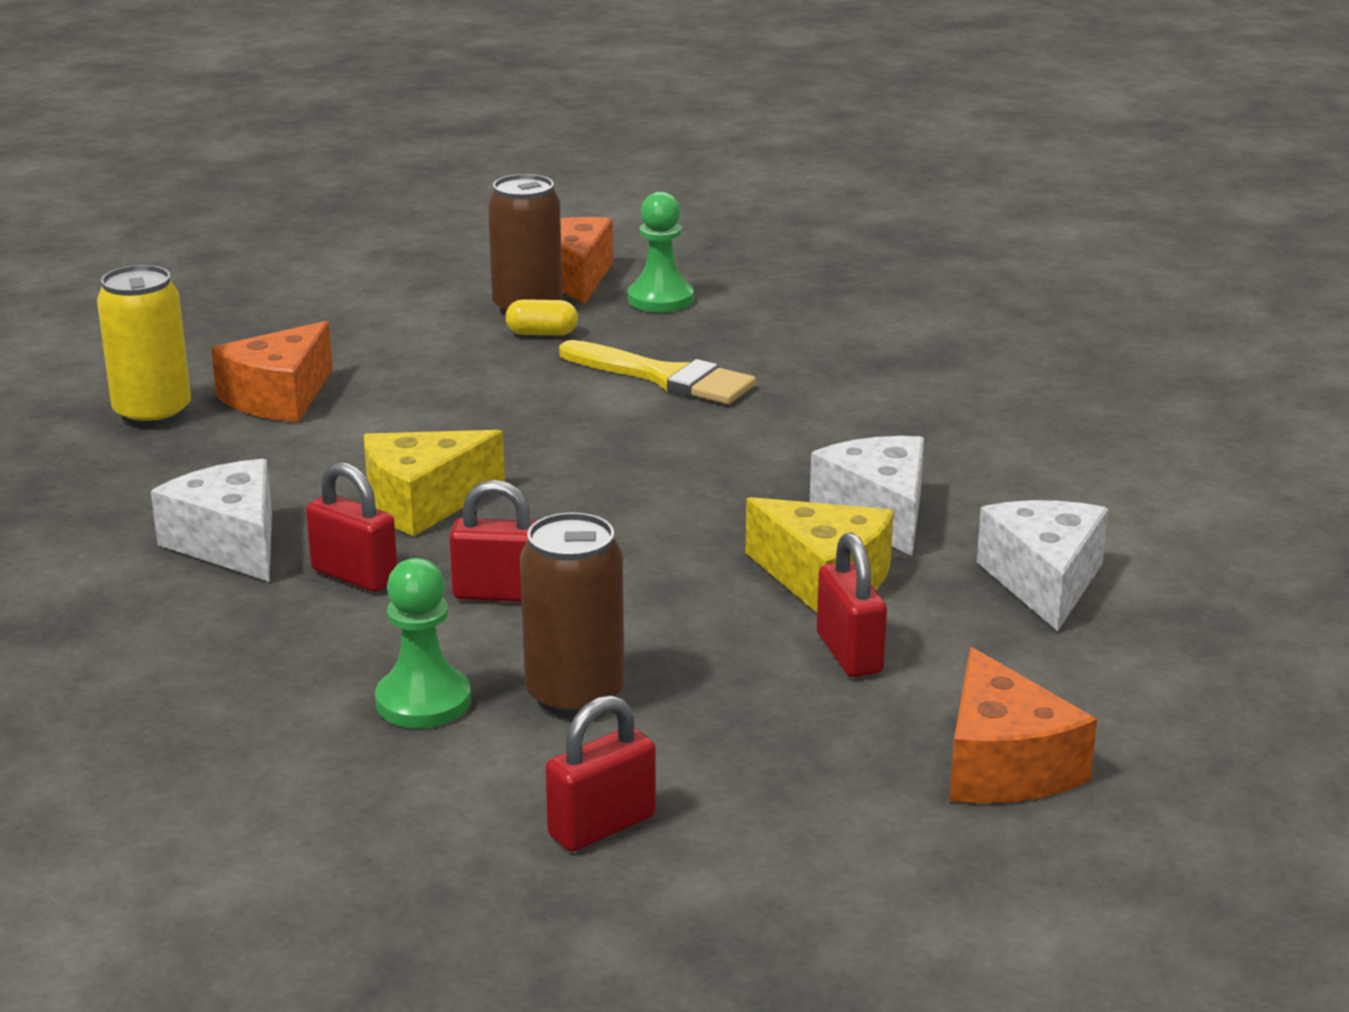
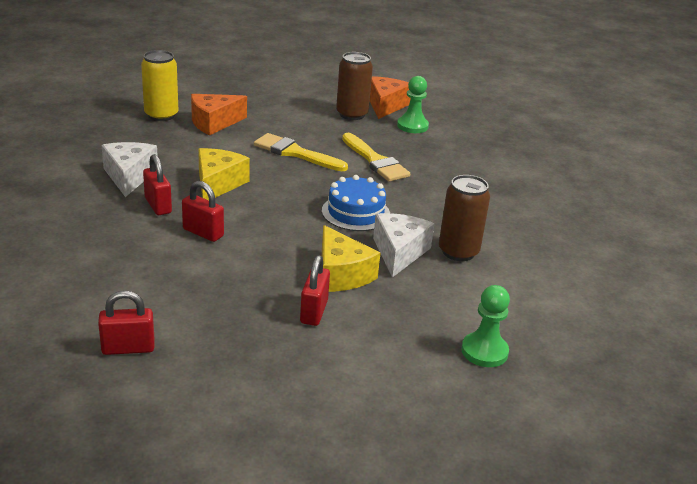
camera: 25 degrees right, 5 degrees up
(423, 503) = (218, 184): yellow cheese -> yellow cheese turned 105 degrees clockwise
(423, 701) = (123, 267): green pawn -> green pawn (484, 351)
(504, 406) = (295, 153): none -> yellow brush
(542, 333) = (346, 126): yellow capsule -> none
(575, 696) = (182, 287): brown can -> brown can (458, 252)
(731, 473) = (355, 212): none -> blue cake
(1003, 765) = (322, 390): orange cheese -> none
(1044, 581) = (439, 311): white cheese -> none

